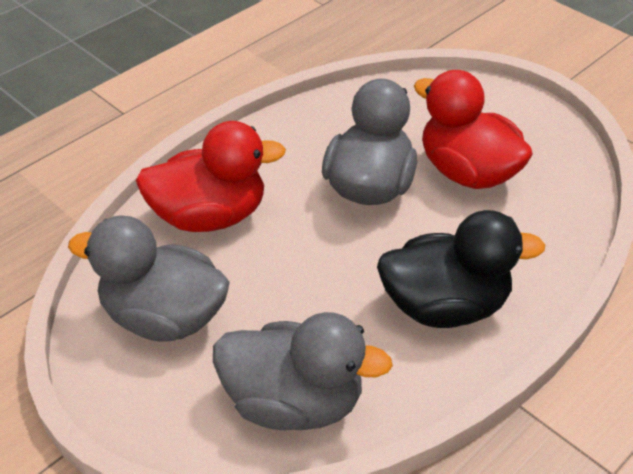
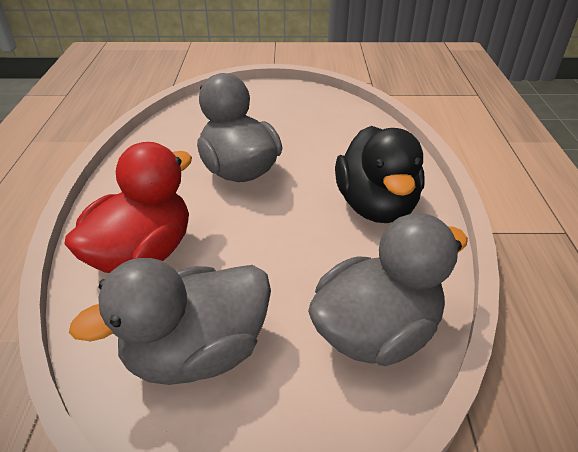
camera: 45 degrees left, 5 degrees down
(445, 306) = (376, 206): black duck -> black duck turned 135 degrees clockwise
(467, 172) = (286, 133): red duck -> none

